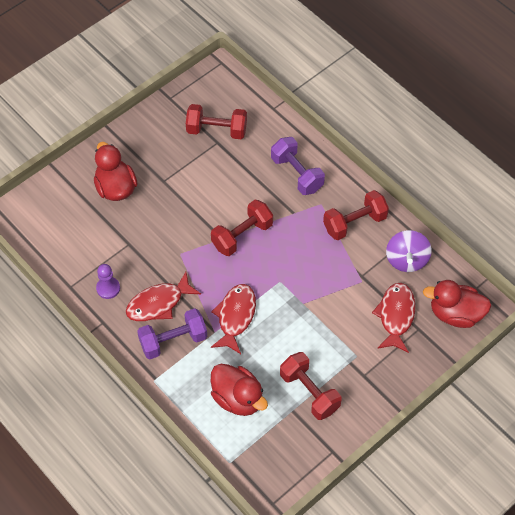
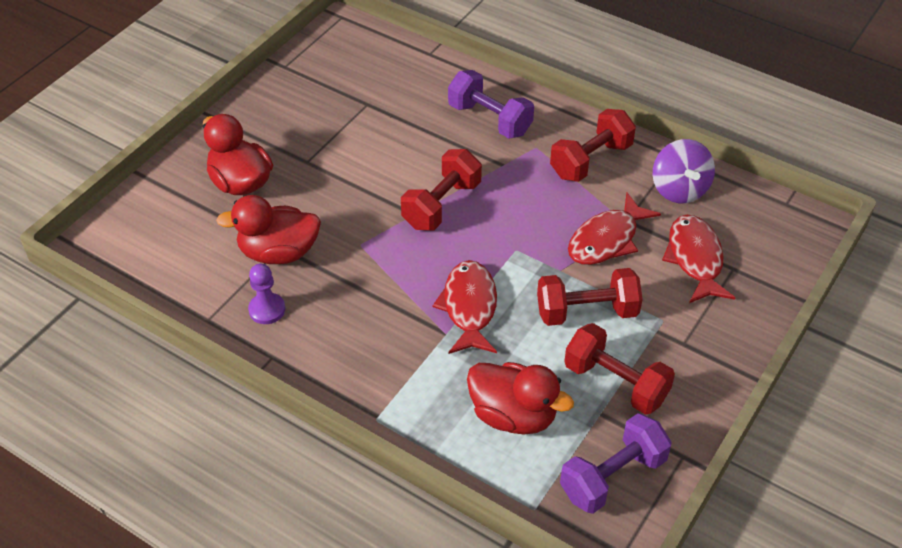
camera: 15 degrees left, 10 degrees down
(158, 303) = (349, 314): red fish -> red fish (607, 240)
(173, 341) = (388, 358): purple dumbbell -> purple dumbbell (612, 477)
(216, 130) = (362, 90): red dumbbell -> red dumbbell (587, 312)
(455, 314) = (774, 240): red duck -> red duck (278, 252)

